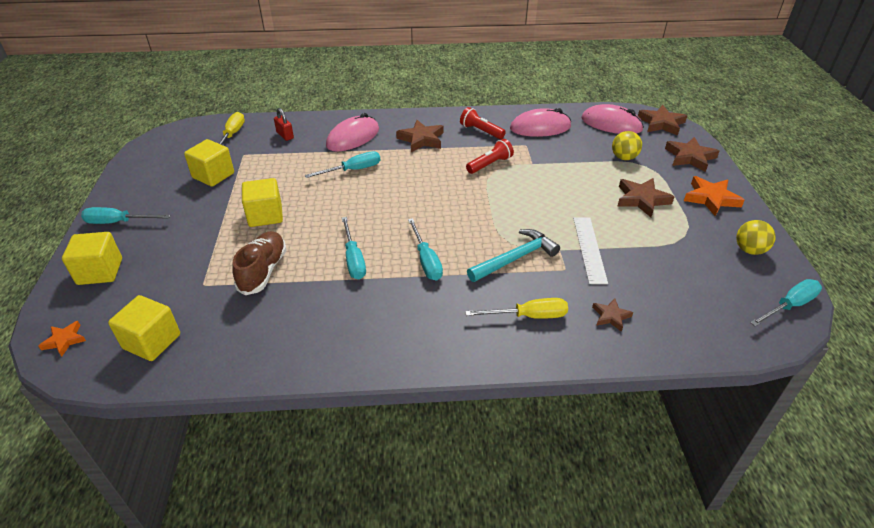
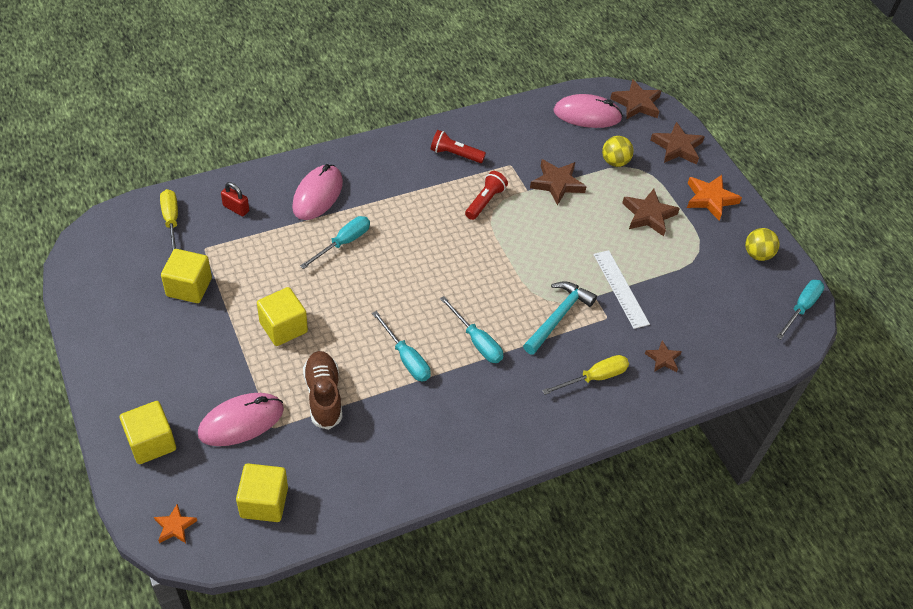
camera: 25 degrees left, 10 degrees up
(118, 222) = (124, 377): turquoise screwdriver -> none
(421, 139) = (396, 181): brown star -> brown star (557, 184)
(540, 128) = (516, 136): pink mouse -> pink mouse (241, 422)

